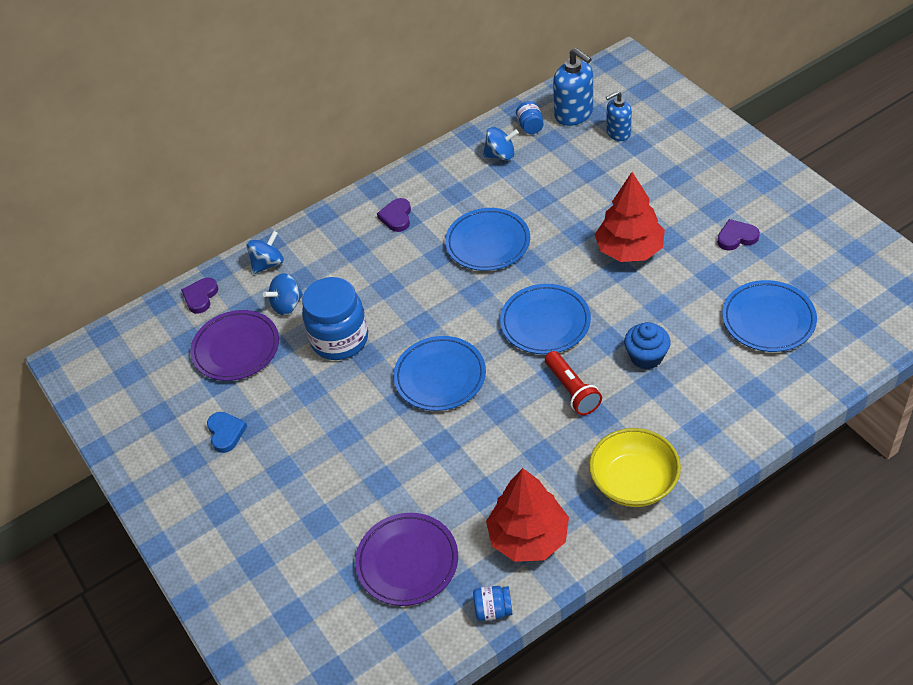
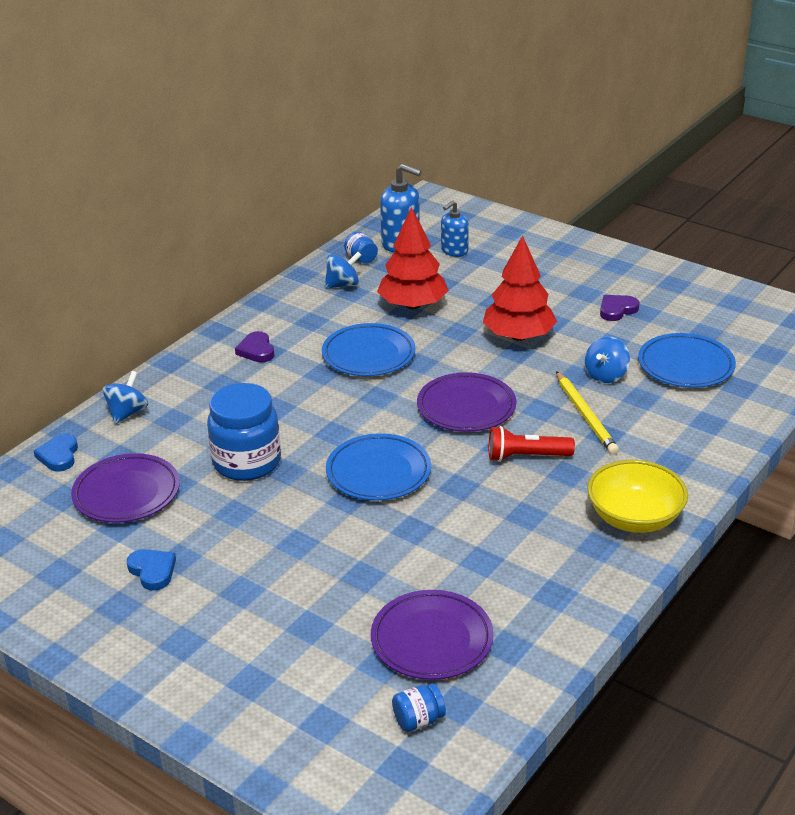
camera: 25 degrees left, 15 degrees down
(200, 297) = (59, 456): purple heart -> blue heart
(287, 305) = (169, 444): blue spinning top -> blue spinning top (606, 375)
(493, 610) = (552, 659): blue jar -> blue jar (418, 720)
(528, 537) = (553, 587): red tree -> red tree (413, 305)
(545, 322) = (466, 407): blue plate -> purple plate
(572, 390) = (526, 456): red flashlight -> red flashlight turned 135 degrees clockwise
(646, 357) = (585, 415): blue cupcake -> yellow pencil

